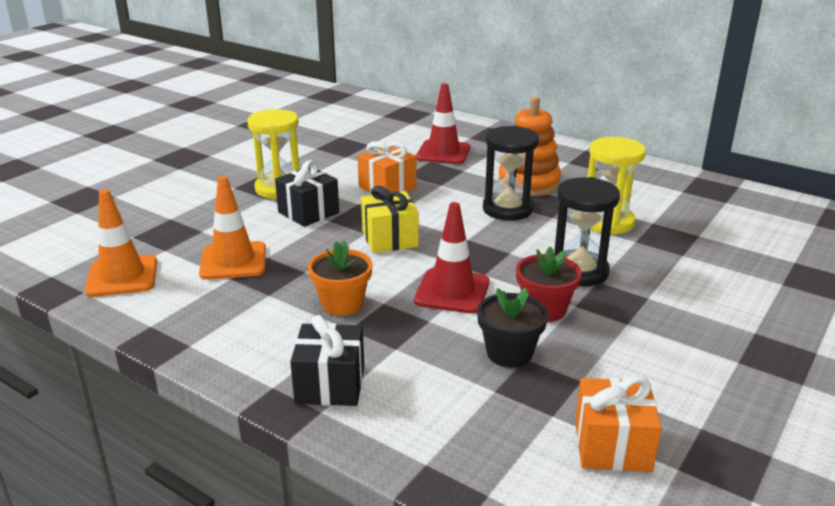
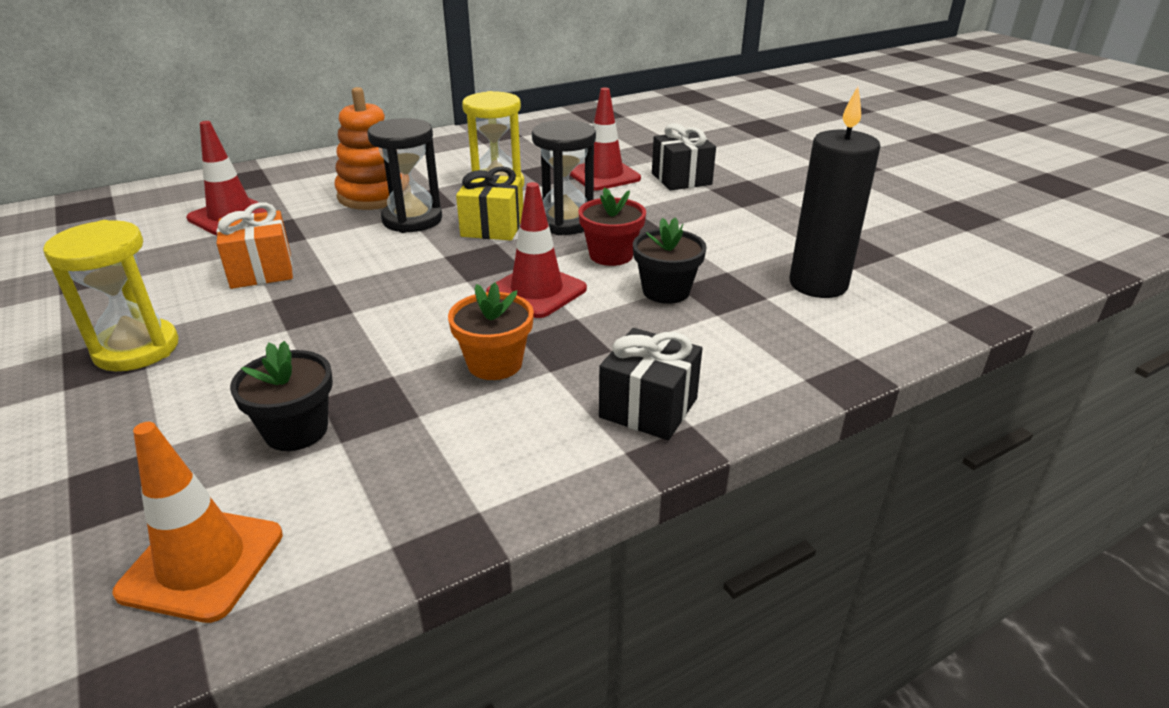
camera: 65 degrees left, 5 degrees up
(233, 261) = (296, 430): orange traffic cone -> black flower pot
(308, 212) = (243, 340): black gift -> black gift (681, 179)
(389, 239) = (387, 299): yellow gift -> yellow gift (492, 227)
(612, 446) = (818, 284): orange gift -> black candle
(698, 264) = (603, 175): none -> red traffic cone

